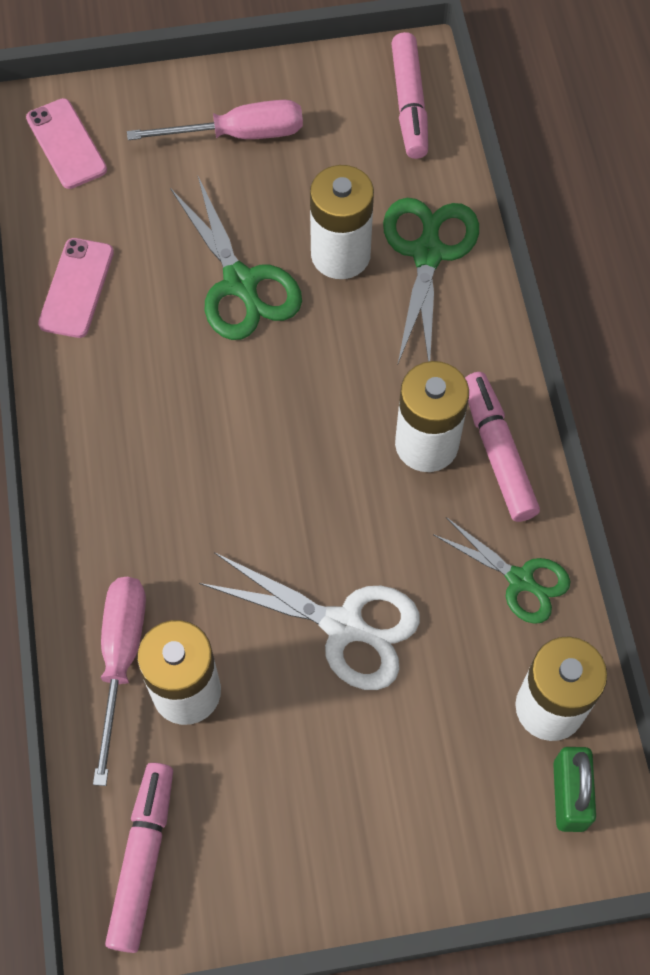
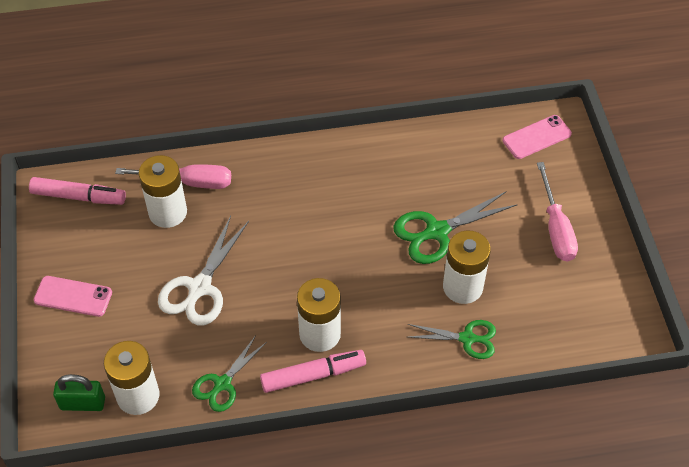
camera: 90 degrees right, 10 degrees down
(76, 288) = (429, 149): pink phone -> pink phone (73, 296)
(409, 104) = (596, 330): pink marker -> none
(427, 253) = (467, 338): green scissors -> green scissors, size x0.66

